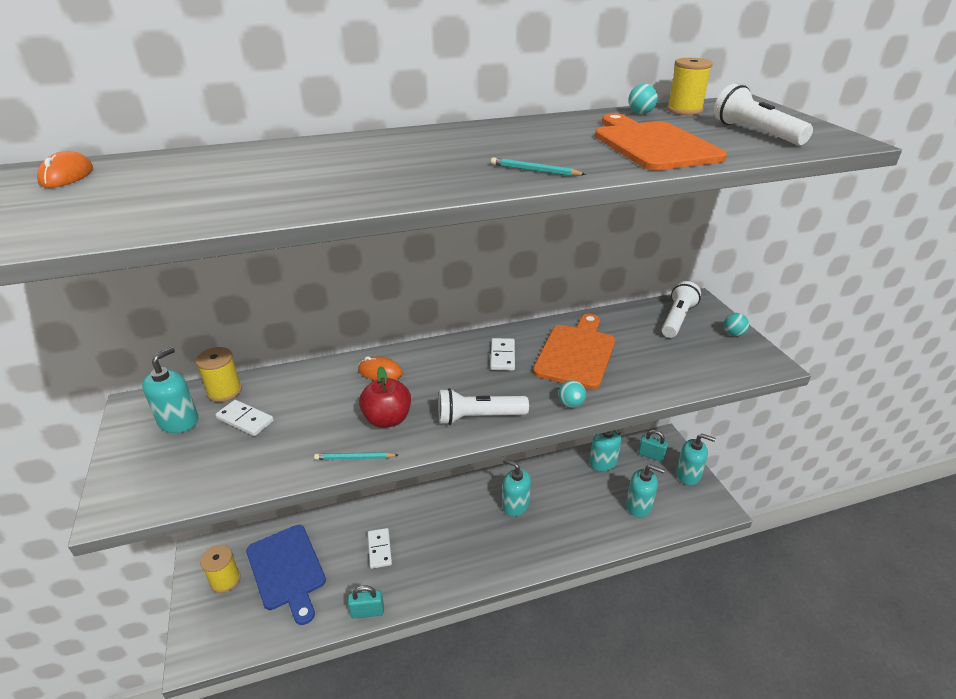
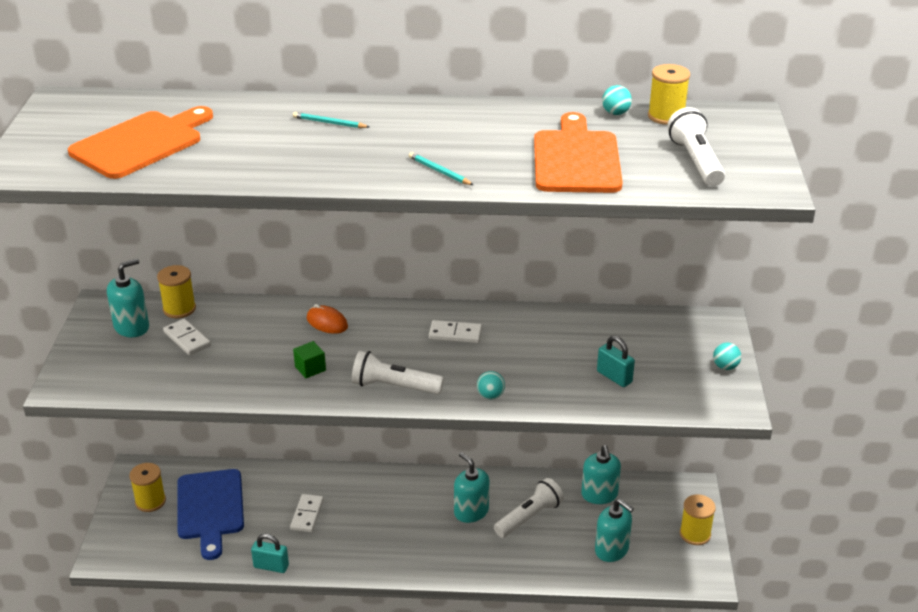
camera: 20 degrees right, 0 degrees up
(67, 176) = (81, 110): orange mouse -> none
(355, 458) = (265, 394): turquoise pencil -> turquoise pencil (329, 123)
(387, 419) = (310, 368): red apple -> green cube
(502, 356) = (455, 334): white domino -> white domino turned 75 degrees clockwise
(576, 353) = (534, 348): orange cutting board -> orange cutting board (141, 143)
(651, 455) = (663, 502): turquoise padlock -> turquoise padlock (614, 377)
(677, 319) = (675, 336): white flashlight -> white flashlight (529, 517)
(688, 474) = (695, 534): turquoise soap dispenser -> yellow spool

